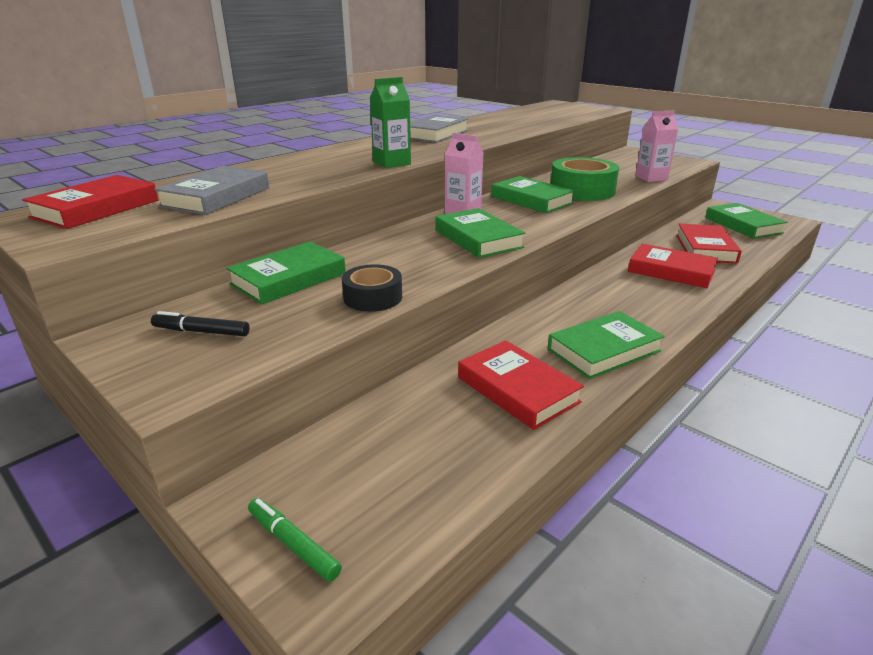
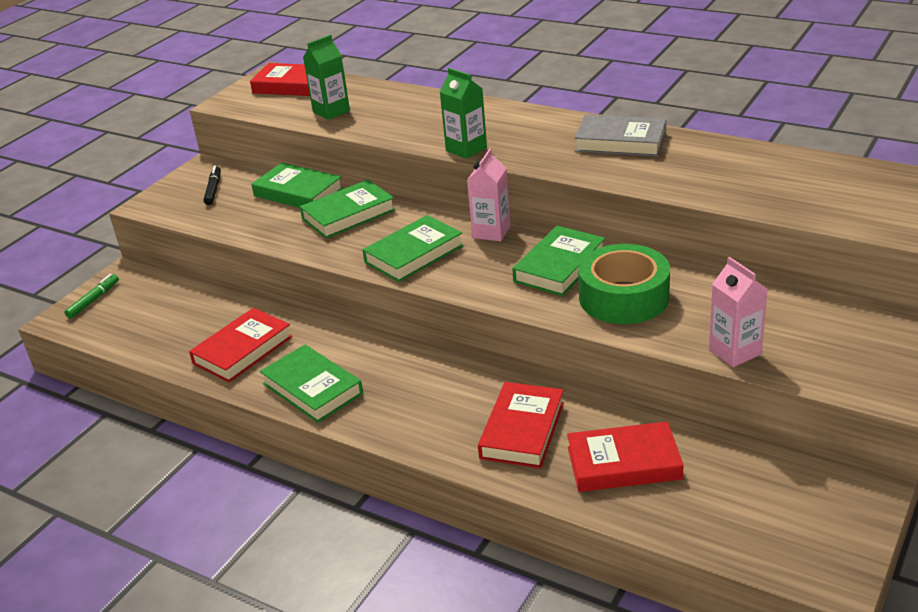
camera: 80 degrees right, 5 degrees up
(216, 197) = (331, 111): grey book -> green carton
(373, 297) = (273, 233): black tape -> none
(743, 225) = (763, 511): green book -> green book (348, 214)

